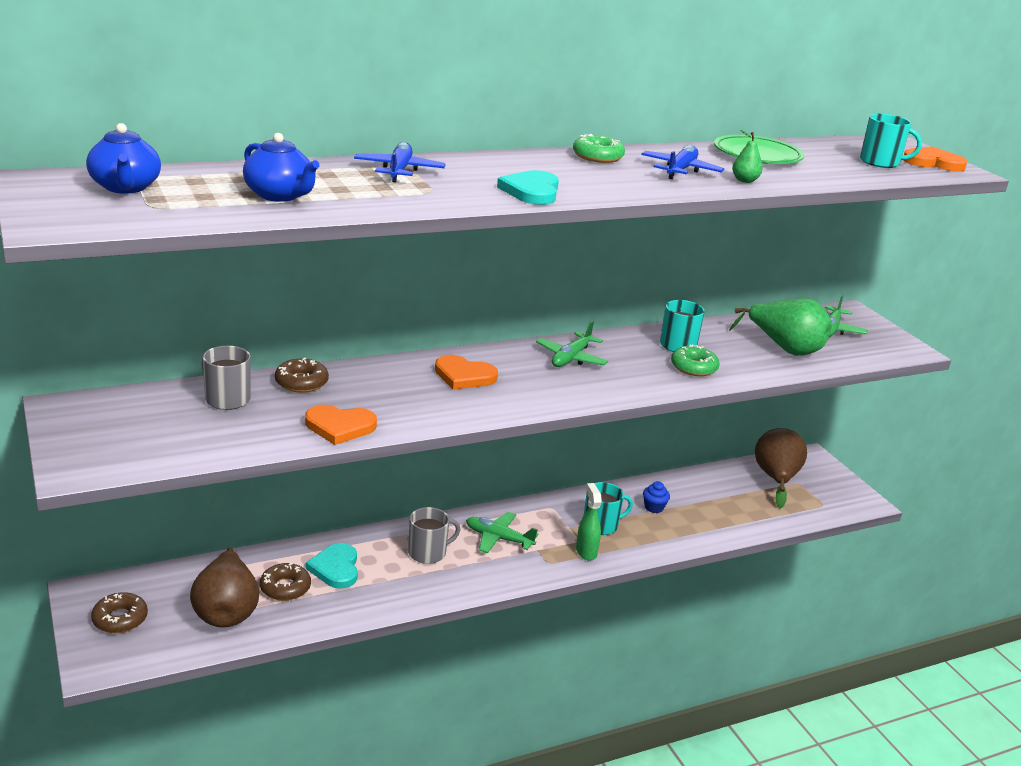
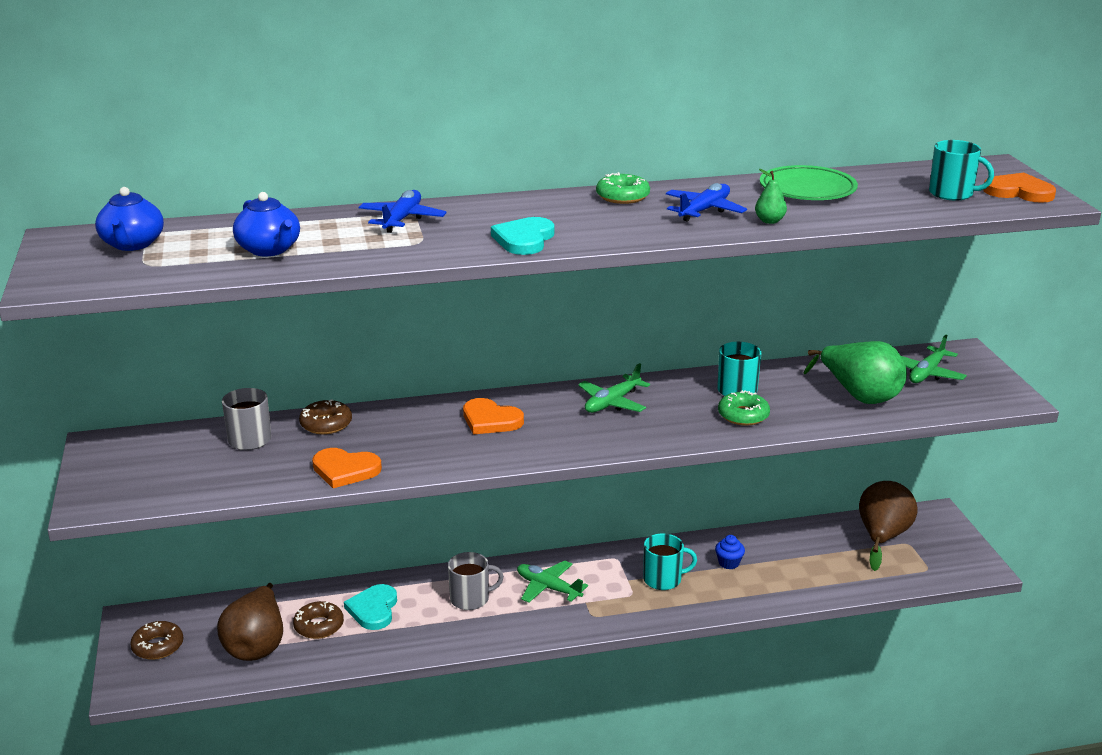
camera: 15 degrees right, 0 degrees up
(586, 551) = (637, 606): green spray bottle -> none

